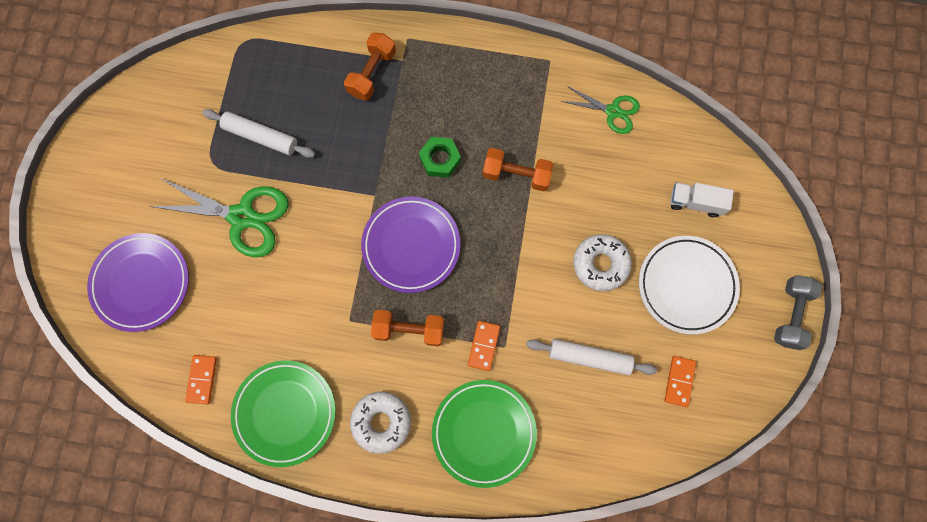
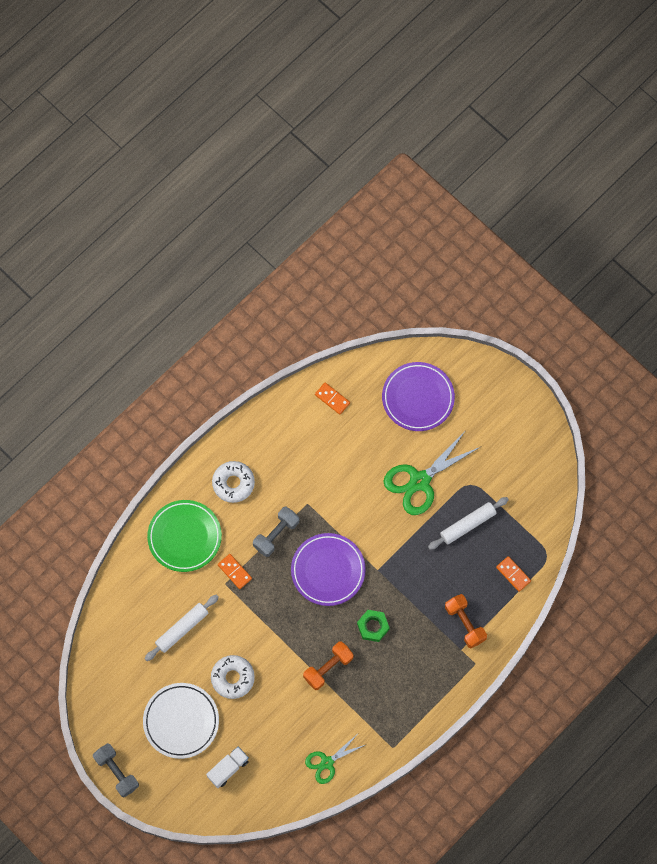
camera: 125 degrees right, 5 degrees down
(285, 413) = (278, 433): green plate -> none
(409, 330) = (276, 534): orange dumbbell -> grey dumbbell
(679, 381) = (129, 672): orange domino -> orange domino (513, 574)

